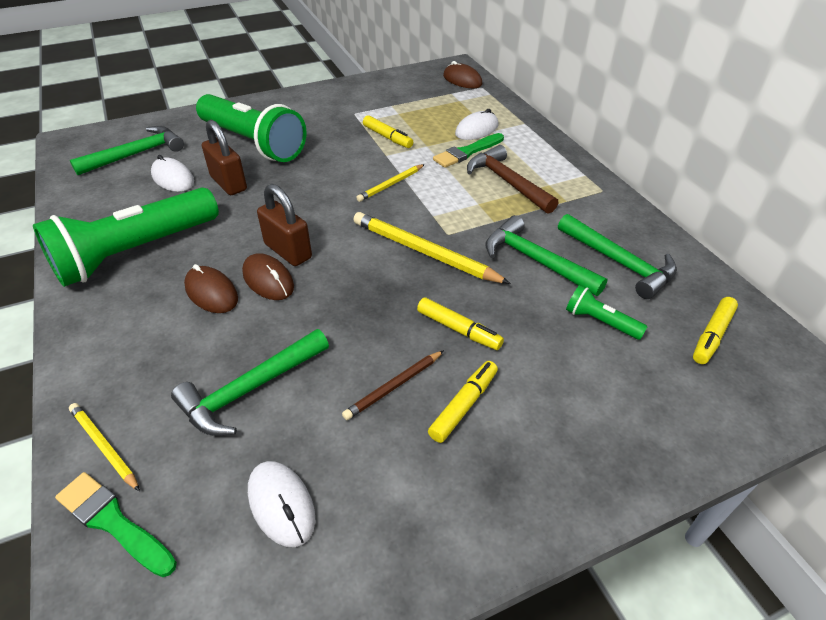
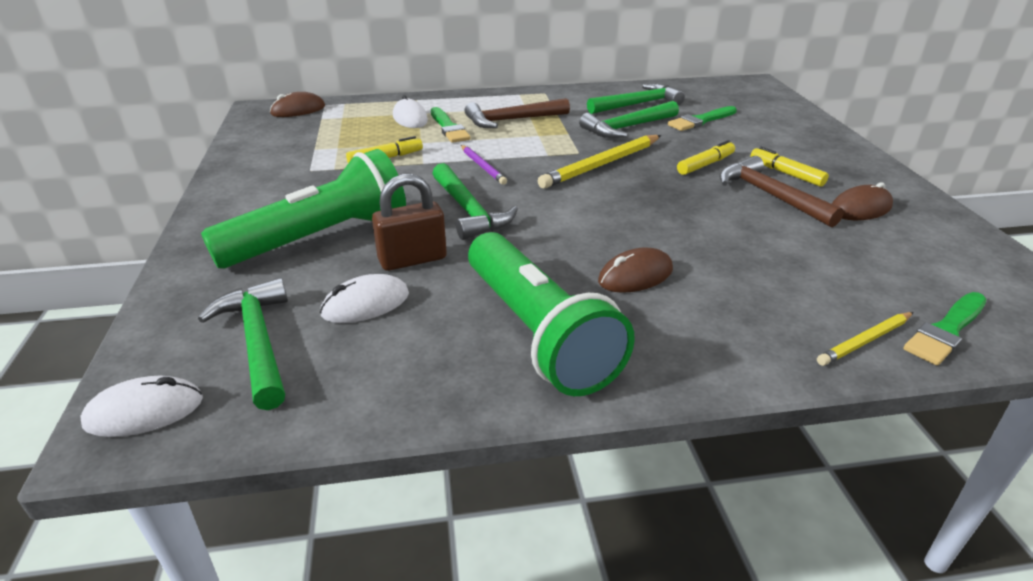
camera: 75 degrees left, 10 degrees down
(249, 390) = (779, 258): green hammer -> green hammer (469, 211)
(268, 280) = (622, 241): brown mouse -> brown mouse (860, 208)
(281, 504) = (897, 249): white mouse -> white mouse (144, 411)
(288, 251) = (576, 228): brown padlock -> none
(391, 185) = (482, 166): yellow pencil -> purple pencil
(394, 386) = (769, 195): brown pencil -> brown hammer
(600, 321) = (701, 120): green flashlight -> green brush
(712, 335) = (716, 96): yellow marker -> none

